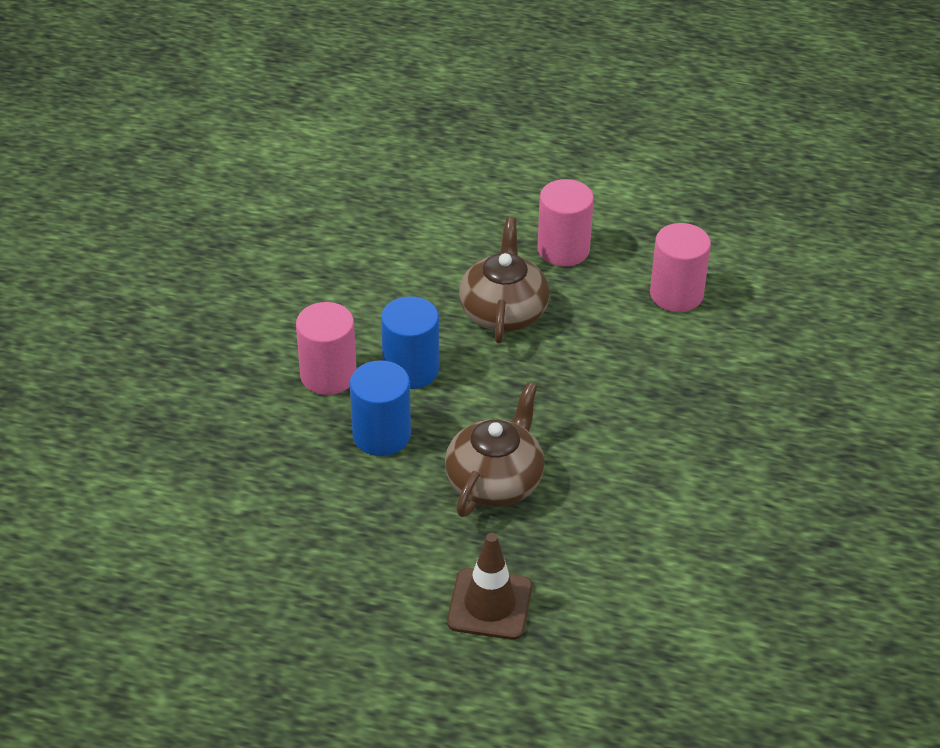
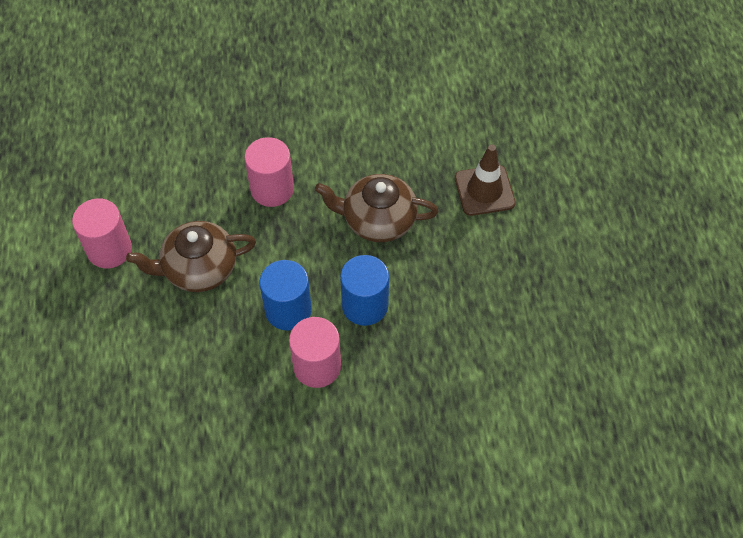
camera: 110 degrees left, 15 degrees up
(676, 294) = (141, 162): pink cylinder -> pink cylinder (272, 189)

